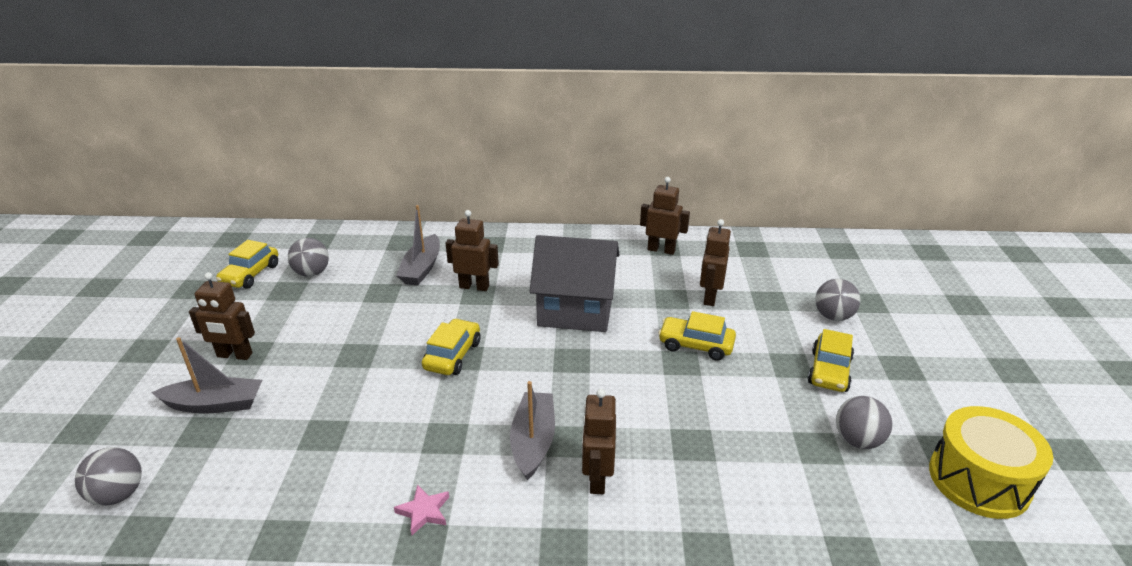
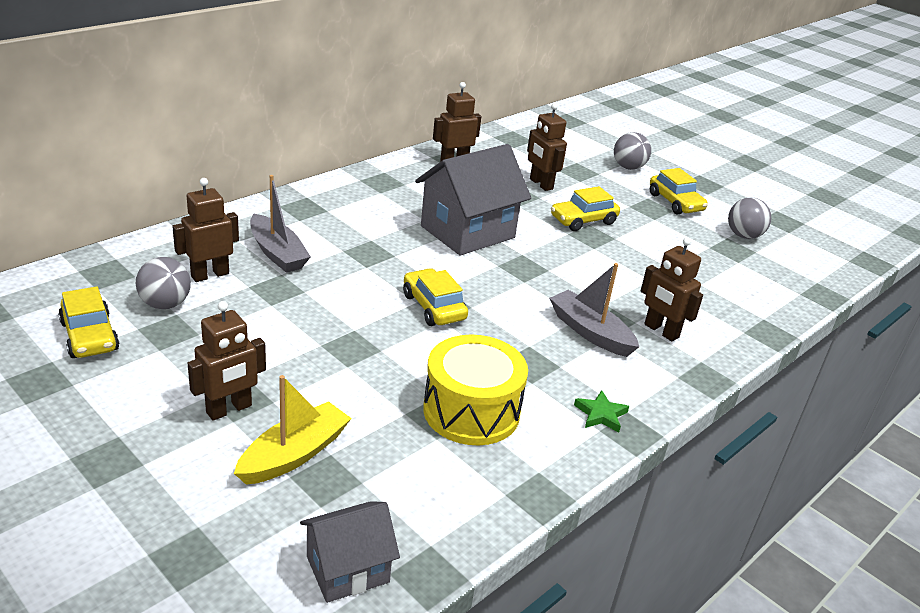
camera: 50 degrees left, 0 degrees up
(118, 494) = (348, 569): grey ball -> grey house
(215, 404) = (294, 454): grey boat -> yellow boat
(424, 511) = (601, 414): pink star -> green star
(474, 286) = (355, 248): brown robot -> brown robot (210, 275)
(978, 480) = (815, 229): yellow drum -> yellow drum (471, 411)

